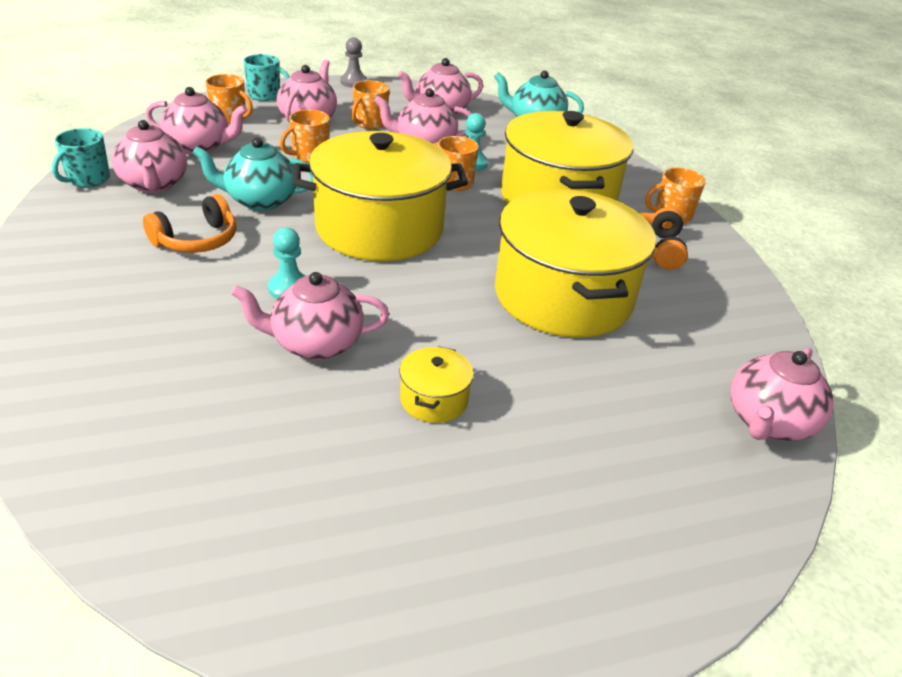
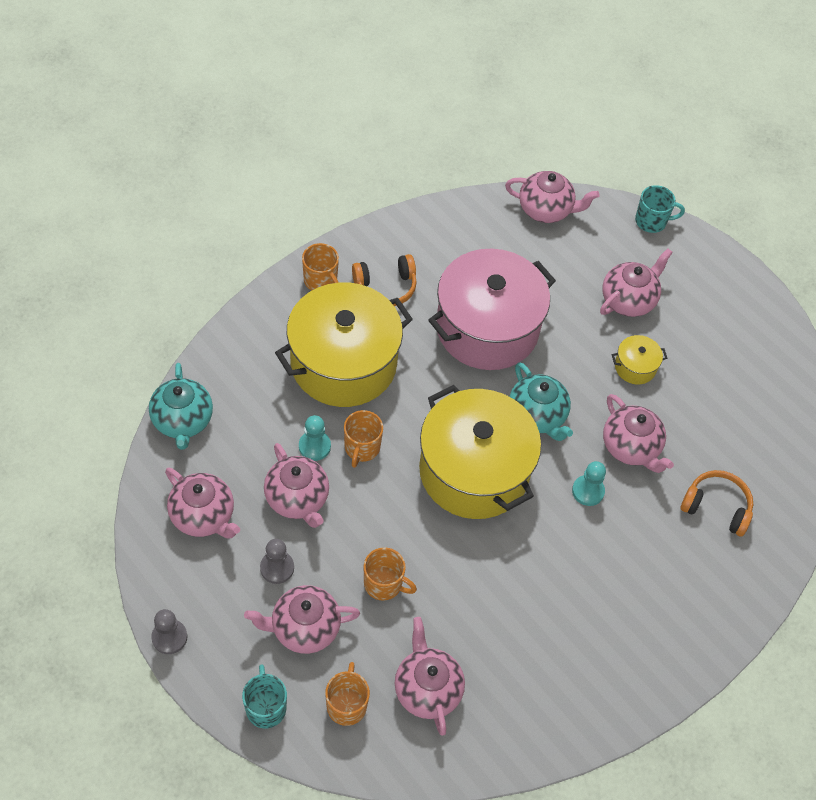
camera: 115 degrees left, 20 degrees up
(87, 179) = (545, 737): turquoise mug -> turquoise mug (652, 221)
(154, 184) = (517, 676): pink teapot -> pink teapot (628, 300)
(197, 240) = (573, 586): orange headphones -> orange headphones (716, 507)
(260, 201) = (489, 577): turquoise teapot -> turquoise teapot (537, 416)
(369, 123) = (277, 568): orange mug -> grey pawn
(563, 296) = (487, 328): yellow pot -> pink pot

